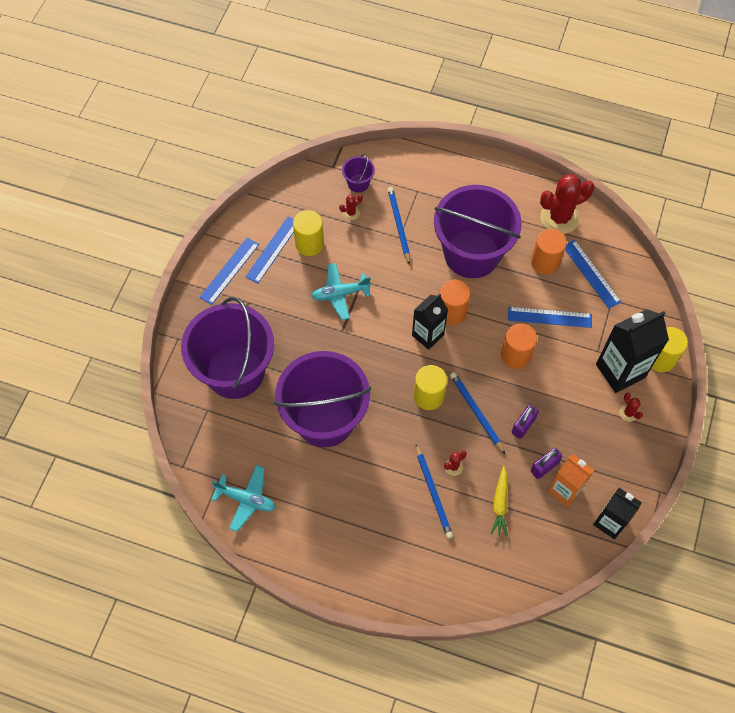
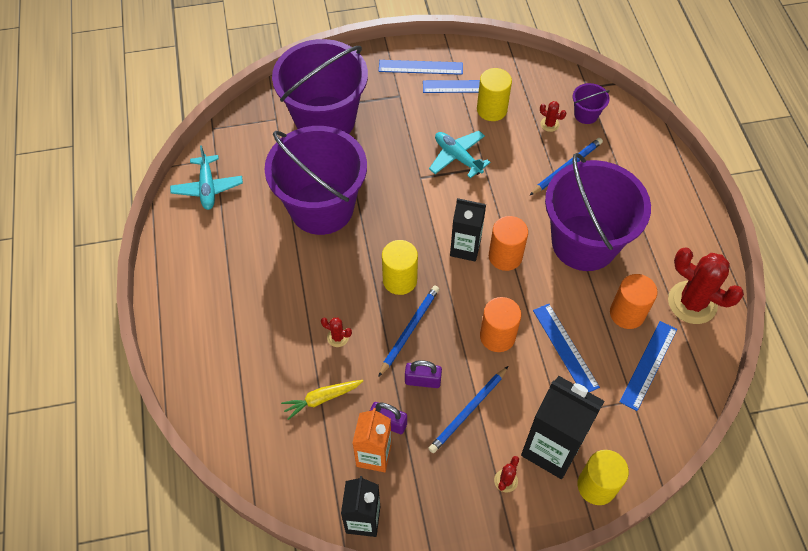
camera: 60 degrees right, 5 degrees down
(433, 493) = (299, 333): blue pencil -> blue pencil (468, 411)

